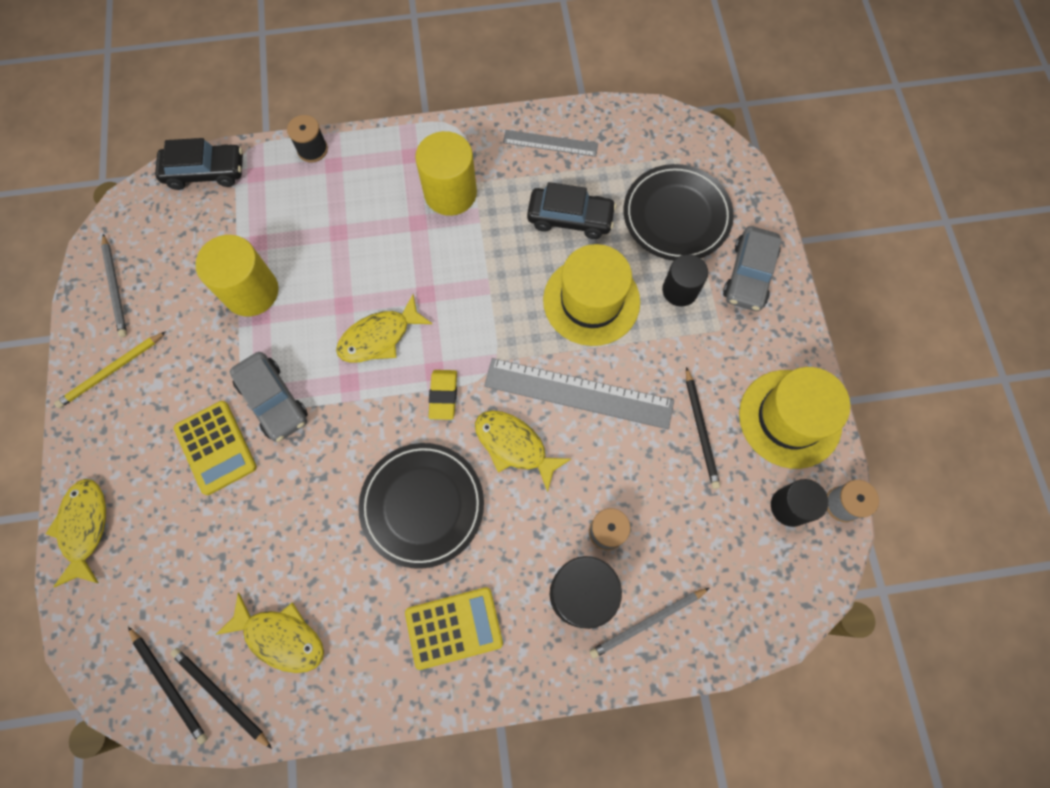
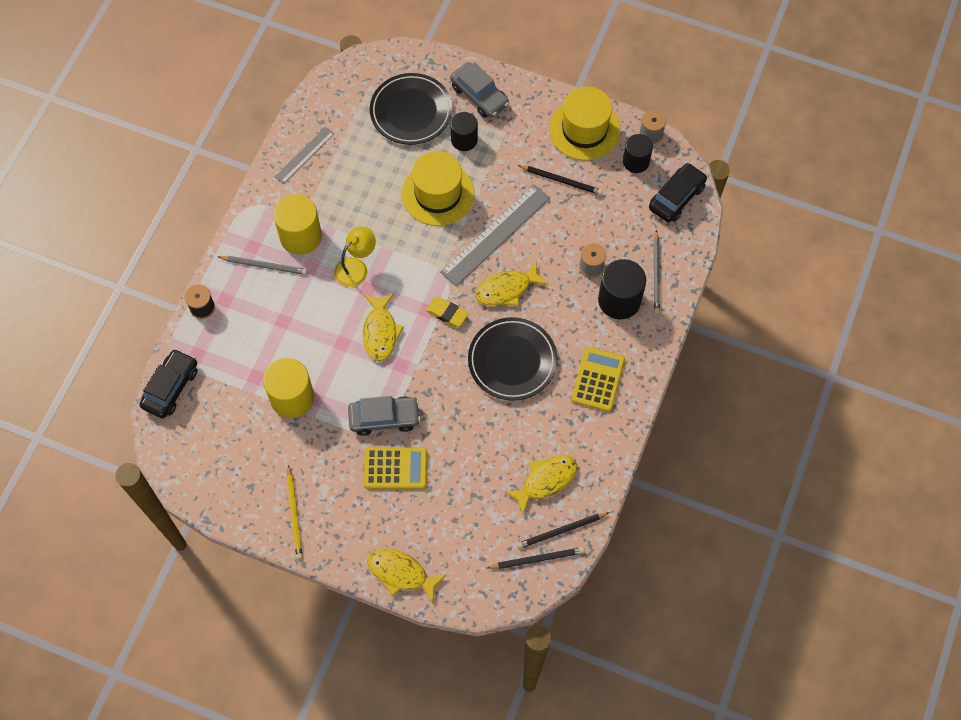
camera: 60 degrees left, 5 degrees down
(115, 287) = (228, 487): grey pencil -> grey pencil (264, 266)
(445, 268) = (356, 267): none -> yellow lamp
(570, 218) = (370, 174): black car -> black car (676, 197)

